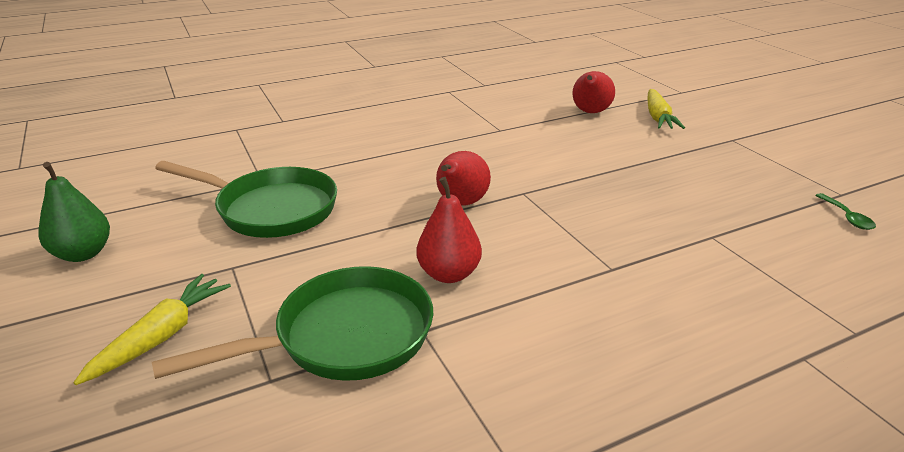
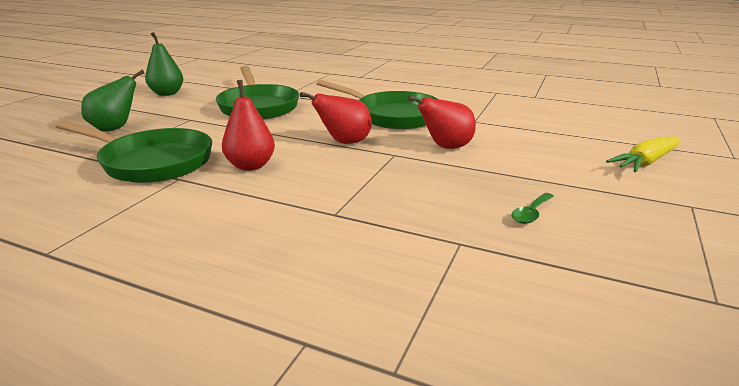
camera: 50 degrees right, 5 degrees down
(161, 336) = (115, 128): yellow carrot -> green pear
(429, 154) = (392, 116): none -> green pan
(590, 112) = (581, 137): red pear -> red pear (445, 147)
(846, 217) = (660, 317): green spoon -> green spoon (531, 213)

